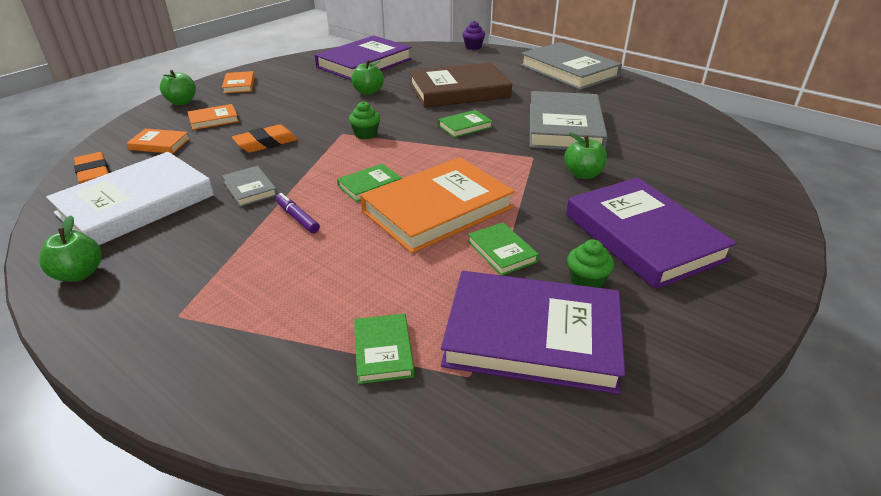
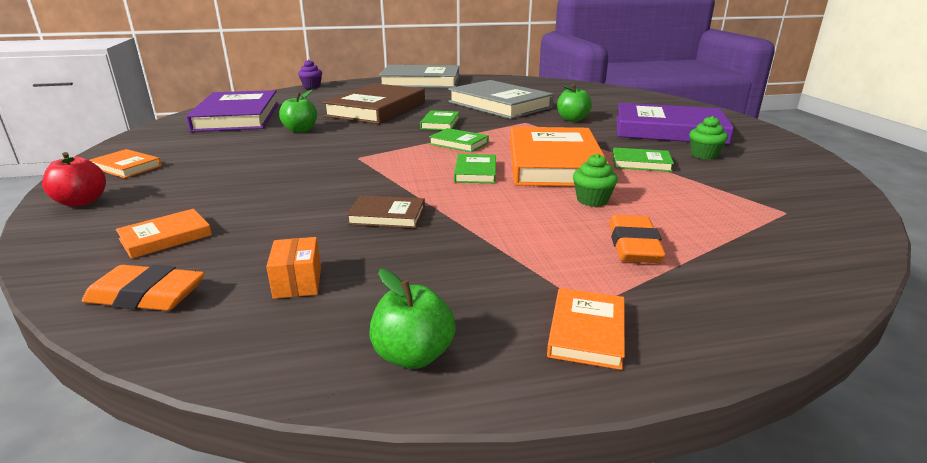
camera: 50 degrees left, 10 degrees down
(136, 204) = (297, 282): white book -> orange box
(182, 102) = (82, 202): green apple -> red apple
(213, 119) = (180, 197): orange book -> orange book (587, 331)
(250, 189) = (387, 216): grey book -> brown book
(266, 143) = (304, 187): orange eraser -> orange eraser (633, 246)
(297, 218) = (484, 210): purple marker -> none
(365, 134) = (380, 151): green cupcake -> green cupcake (592, 200)
(383, 351) = (735, 230): green book -> green book (458, 143)
(532, 336) = (754, 184): purple book -> none

